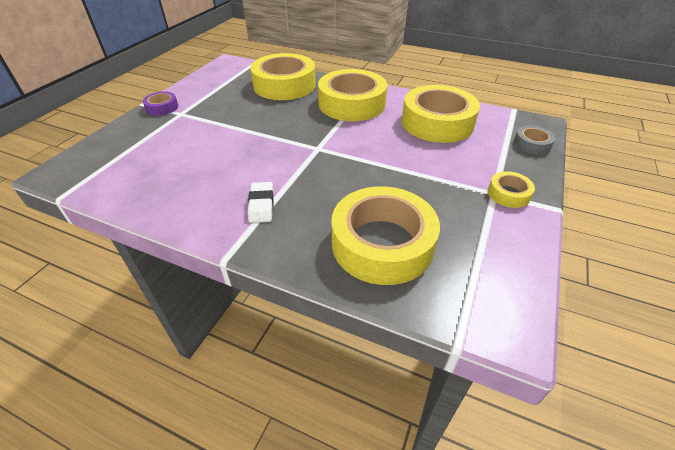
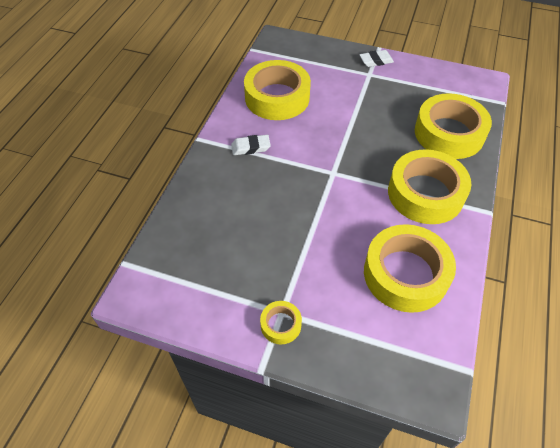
camera: 85 degrees right, 10 degrees up
(162, 107) = (376, 61): purple tape -> white eraser
(382, 243) = (212, 222): yellow tape -> yellow tape (277, 97)
(531, 144) = (379, 371): grey tape -> none

